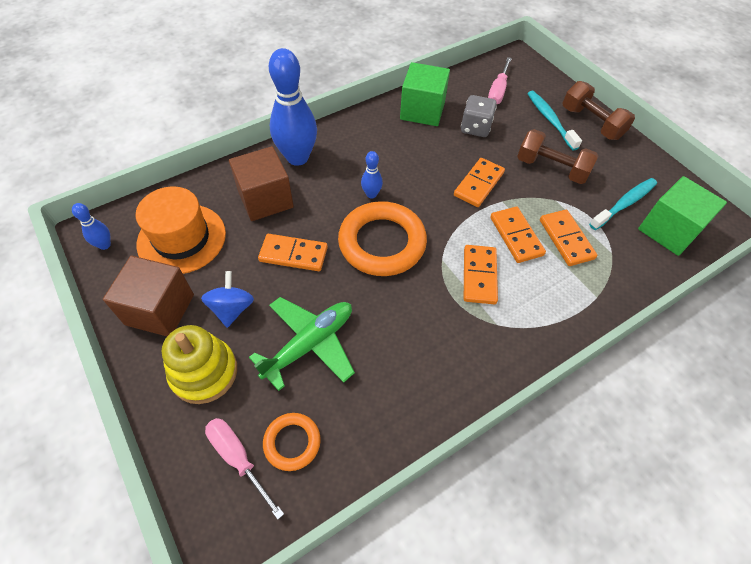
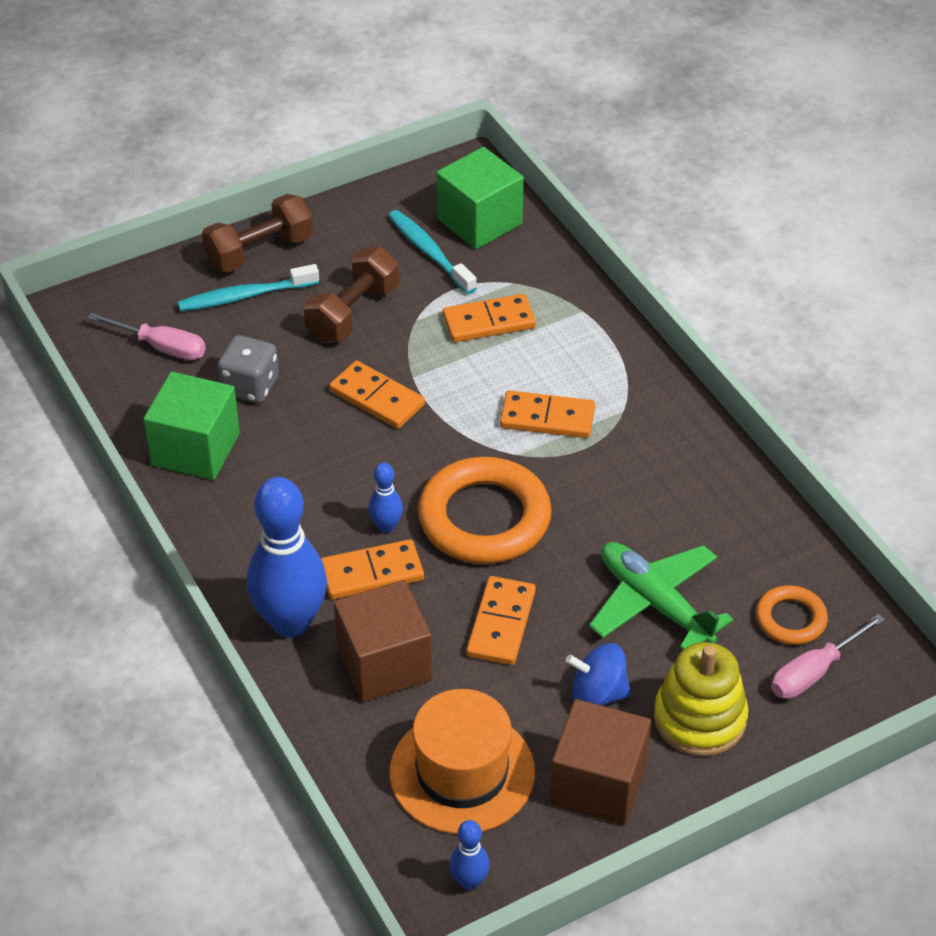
camera: 85 degrees left, 10 degrees down
(516, 236) = (480, 371): orange domino -> orange domino (372, 573)

